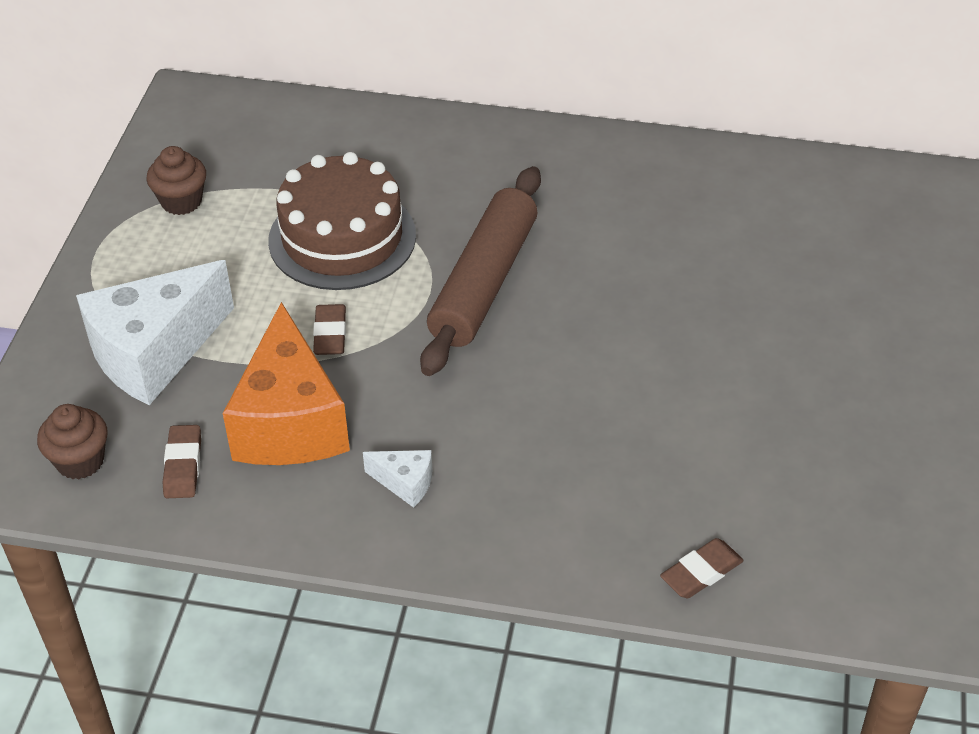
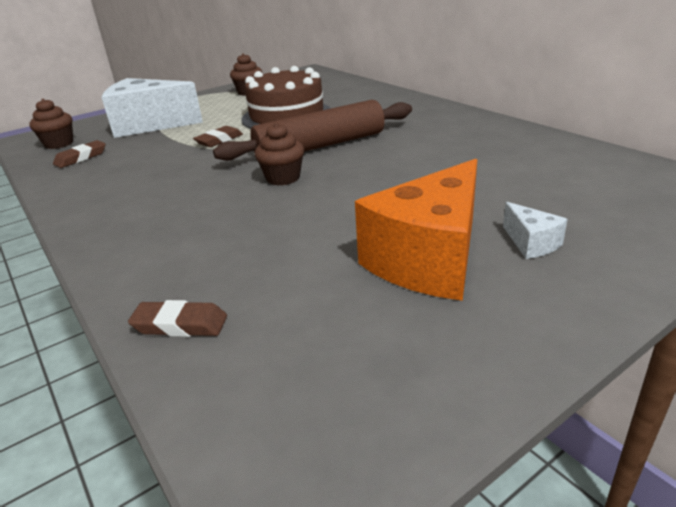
camera: 45 degrees right, 15 degrees down
(290, 422) = (143, 160): orange cheese -> orange cheese (429, 259)
(405, 483) = (135, 199): white cheese -> white cheese (531, 243)
(523, 360) = (283, 178): none -> brown cupcake

